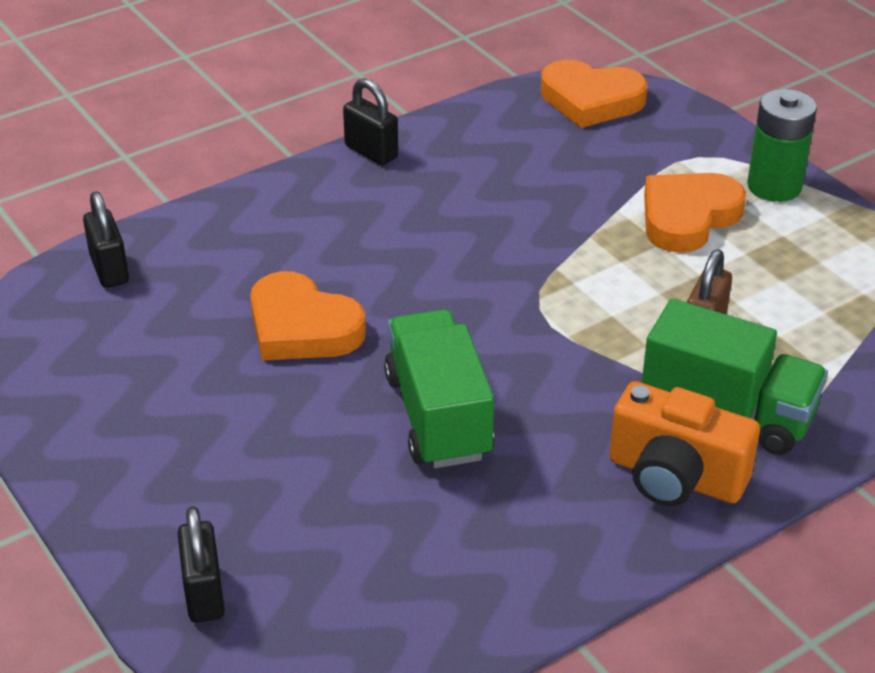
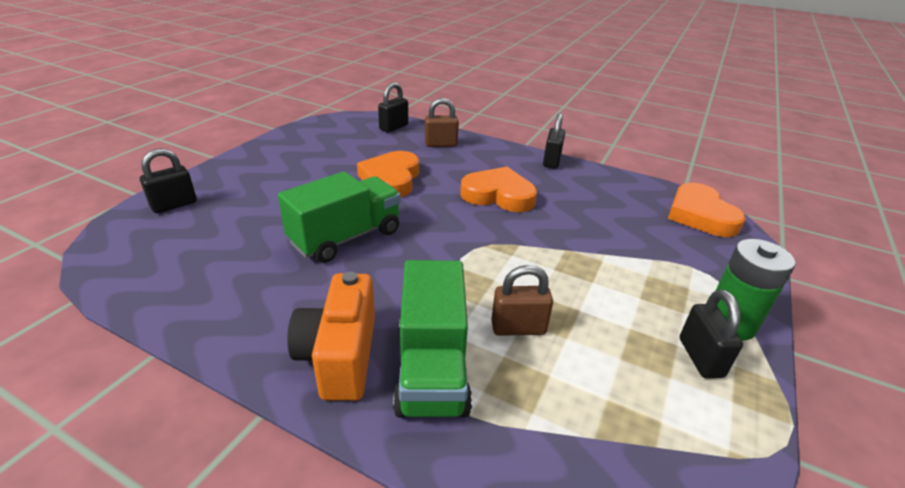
camera: 60 degrees right, 5 degrees down
(224, 238) = (441, 144): none -> brown padlock
(688, 217) = (636, 287): orange heart -> orange heart (498, 195)
(806, 230) = (700, 357): none -> black padlock

